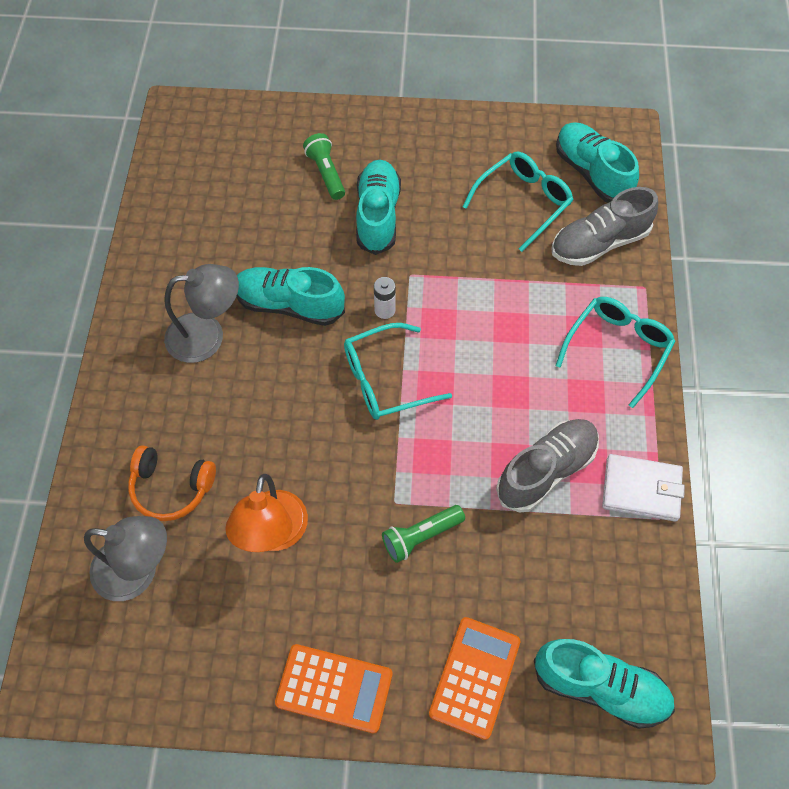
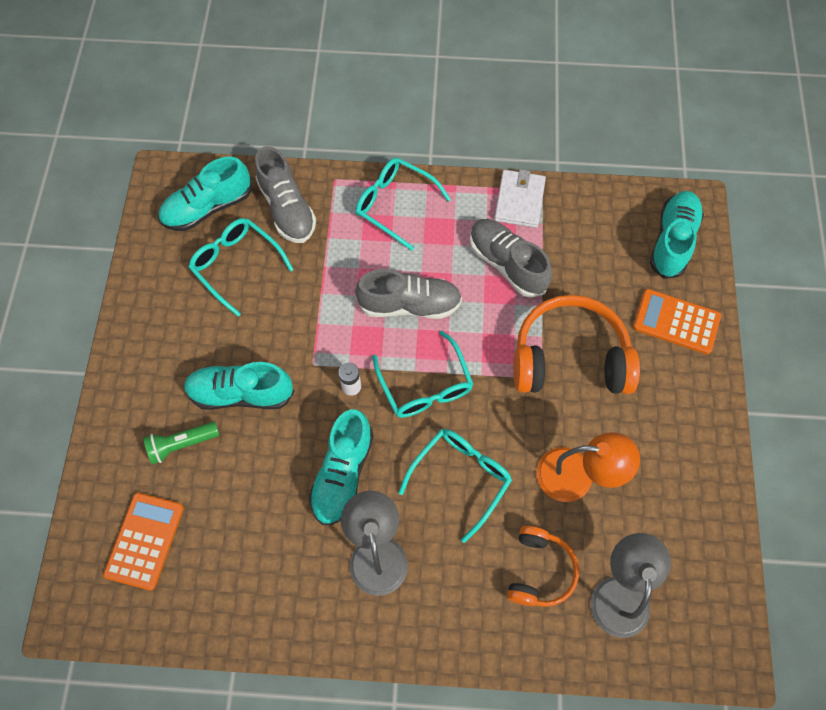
camera: 90 degrees left, 5 degrees up
(278, 414) = (461, 477): none -> turquoise glasses
(334, 688) = (698, 422): orange calculator -> orange calculator (145, 541)
(421, 537) = (569, 358): green flashlight -> orange headphones
(485, 364) = (409, 304): none -> grey shoe

